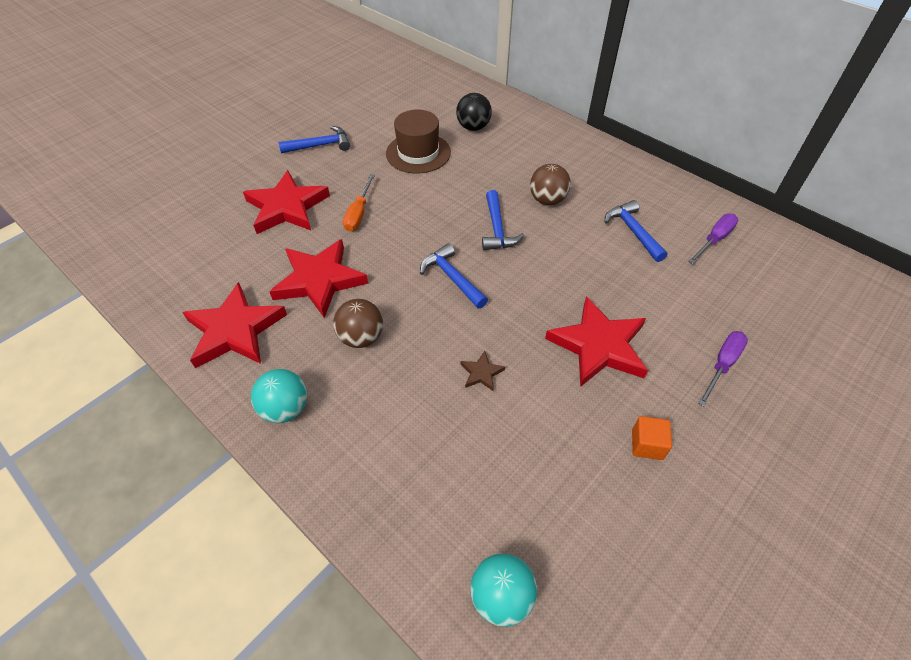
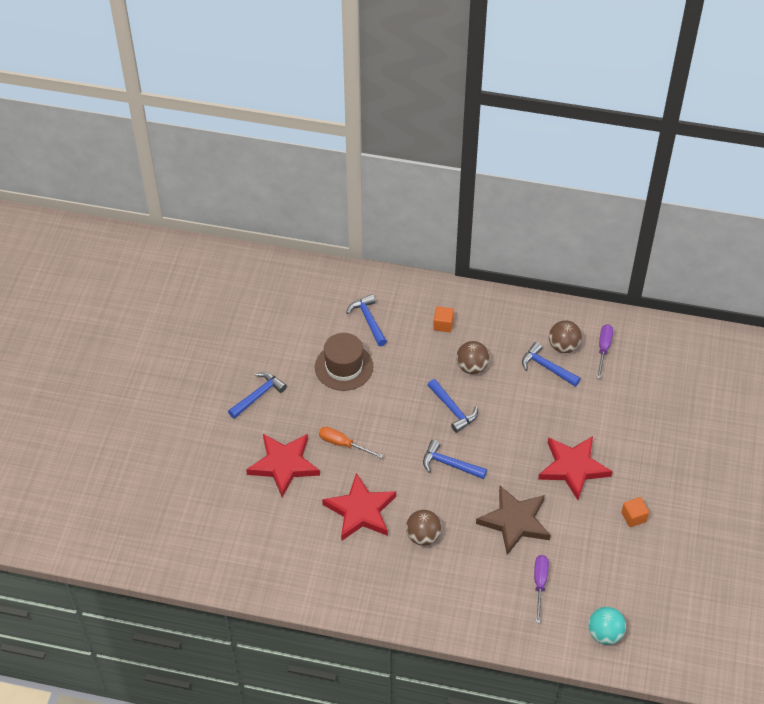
camera: 30 degrees left, 0 degrees up
(235, 330) = (335, 574): red star -> none
(285, 409) = (414, 604): turquoise ball -> none
(359, 213) = (343, 444): orange screwdriver -> orange screwdriver turned 135 degrees clockwise
(473, 127) = (368, 320): black ball -> blue hammer
(481, 373) = (515, 521): brown star -> brown star, size x2.34
(544, 155) = (443, 324): none -> orange cube
(666, 219) = (563, 346): none -> brown ball
(722, 365) = (651, 445): purple screwdriver -> purple screwdriver (540, 584)

